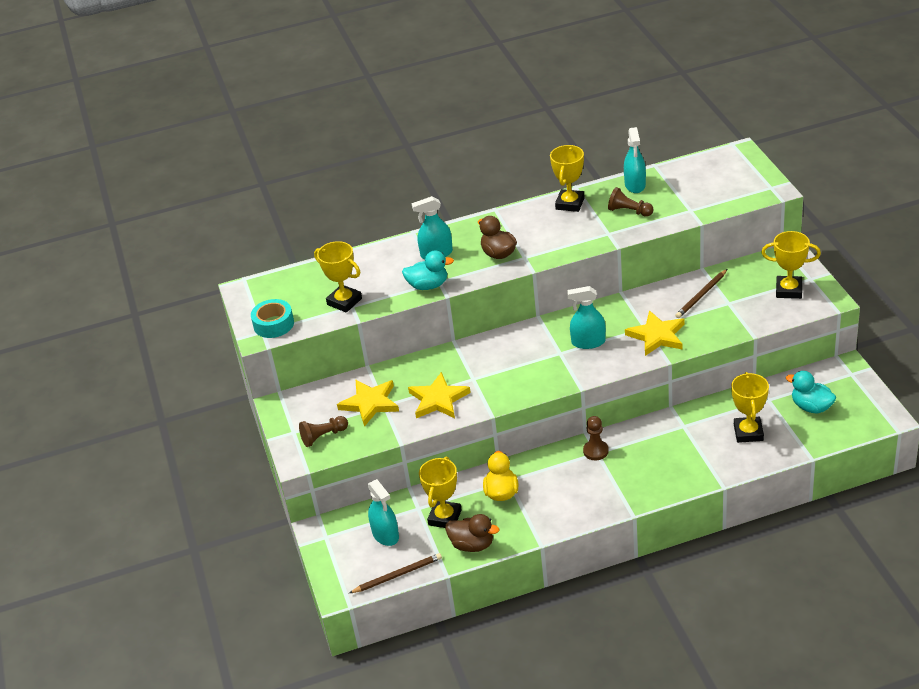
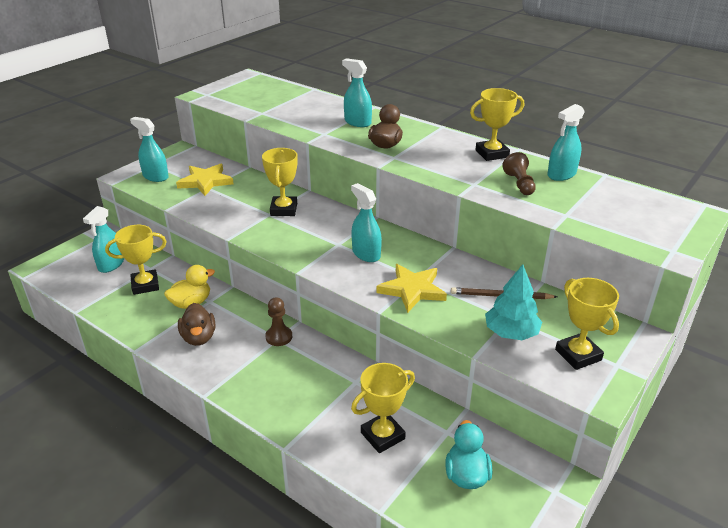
camera: 50 degrees right, 5 degrees down
(273, 324) = (217, 95): turquoise tape -> none
(323, 436) = (155, 176): brown pawn -> turquoise spray bottle
(344, 302) = (265, 109): yellow trophy -> yellow trophy (283, 209)
(398, 575) = (67, 287): brown pencil -> none
(428, 285) = (314, 131): turquoise duck -> none
(438, 399) = (231, 208): yellow star -> none
(472, 545) = (118, 311): brown duck -> brown duck (199, 337)
(744, 309) = (511, 333): none -> turquoise tree

